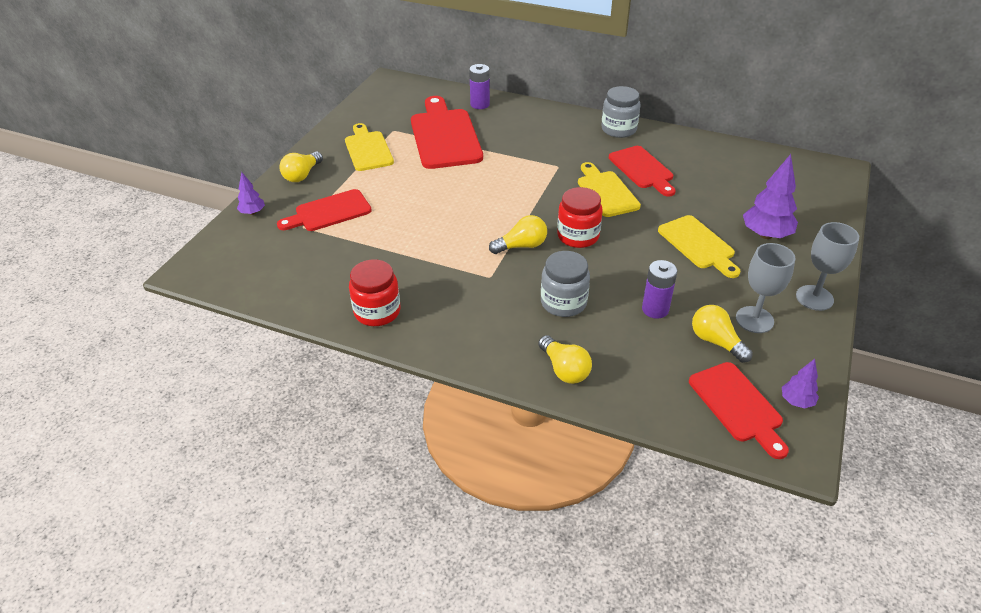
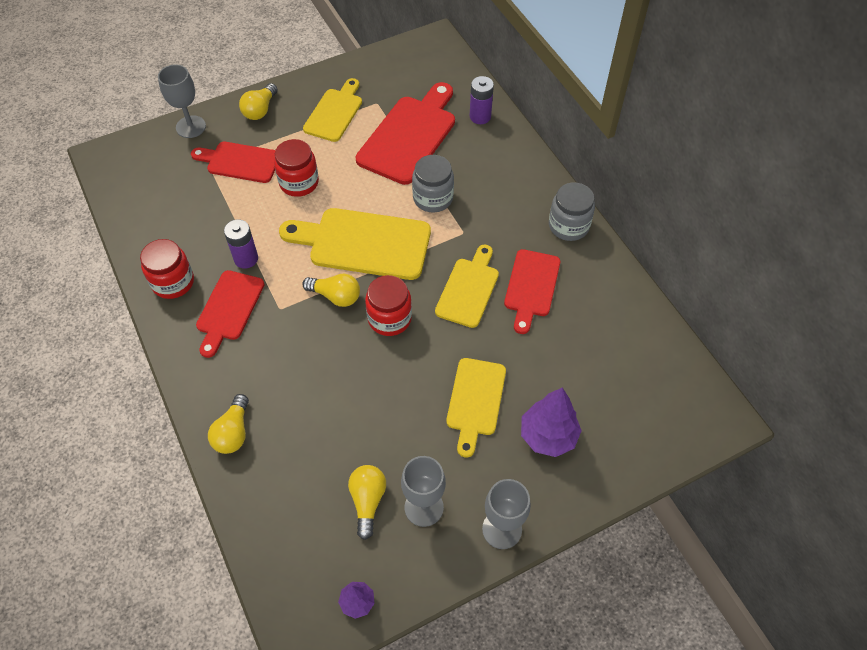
camera: 40 degrees right, 15 degrees up
(252, 212) = (191, 127): purple tree -> grey goblet
(302, 175) = (260, 110): yellow light bulb -> yellow light bulb turned 45 degrees counterclockwise
(397, 200) = (299, 183): none -> red jar
(498, 207) = (363, 243): none -> yellow cutting board
(563, 302) = (302, 374): grey jar -> grey jar (433, 198)
(655, 309) = (360, 434): purple battery -> purple battery (246, 259)
(738, 405) = (311, 566): red cutting board -> red cutting board (229, 309)

